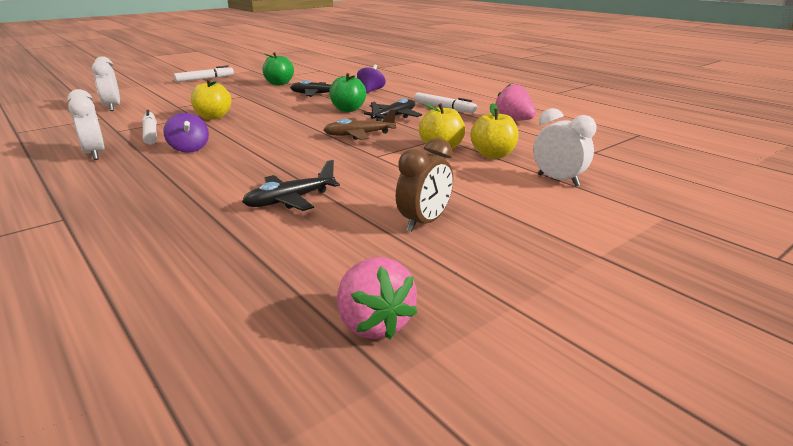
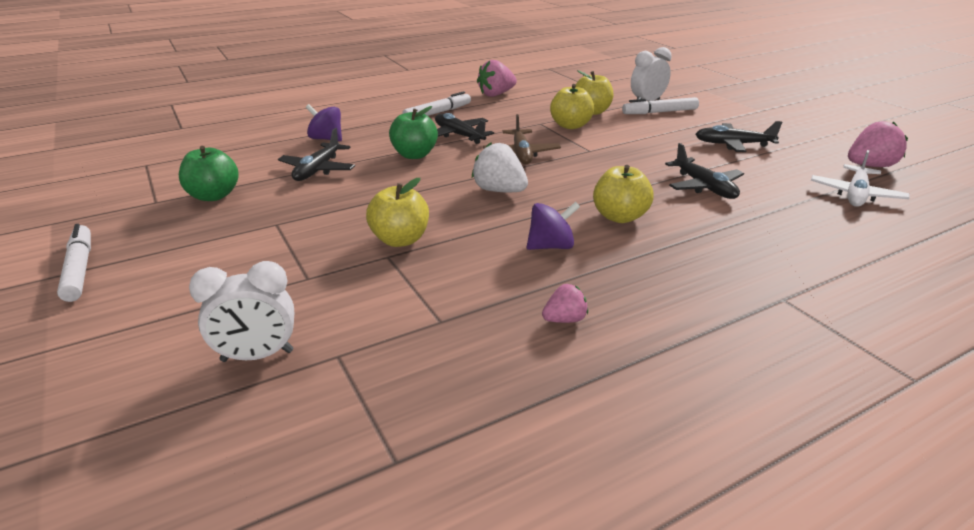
camera: 80 degrees left, 5 degrees up
(95, 154) = (564, 319): white clock -> pink strawberry
(151, 133) = (468, 285): white marker -> white marker (659, 112)
(230, 167) = (619, 217): none -> yellow apple
(263, 290) = (855, 195): none -> white plane
(283, 133) = (499, 191): none -> white strawberry
(424, 223) = (733, 144): brown clock -> black plane

